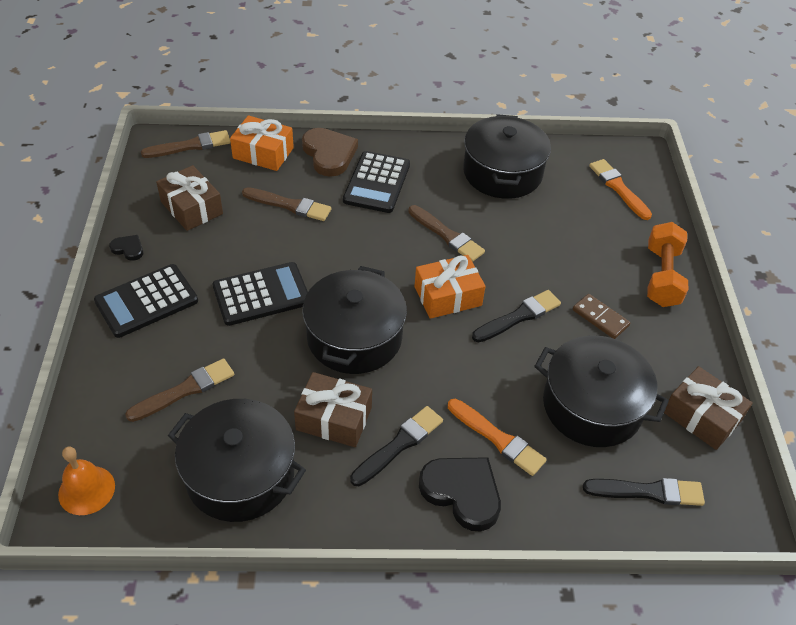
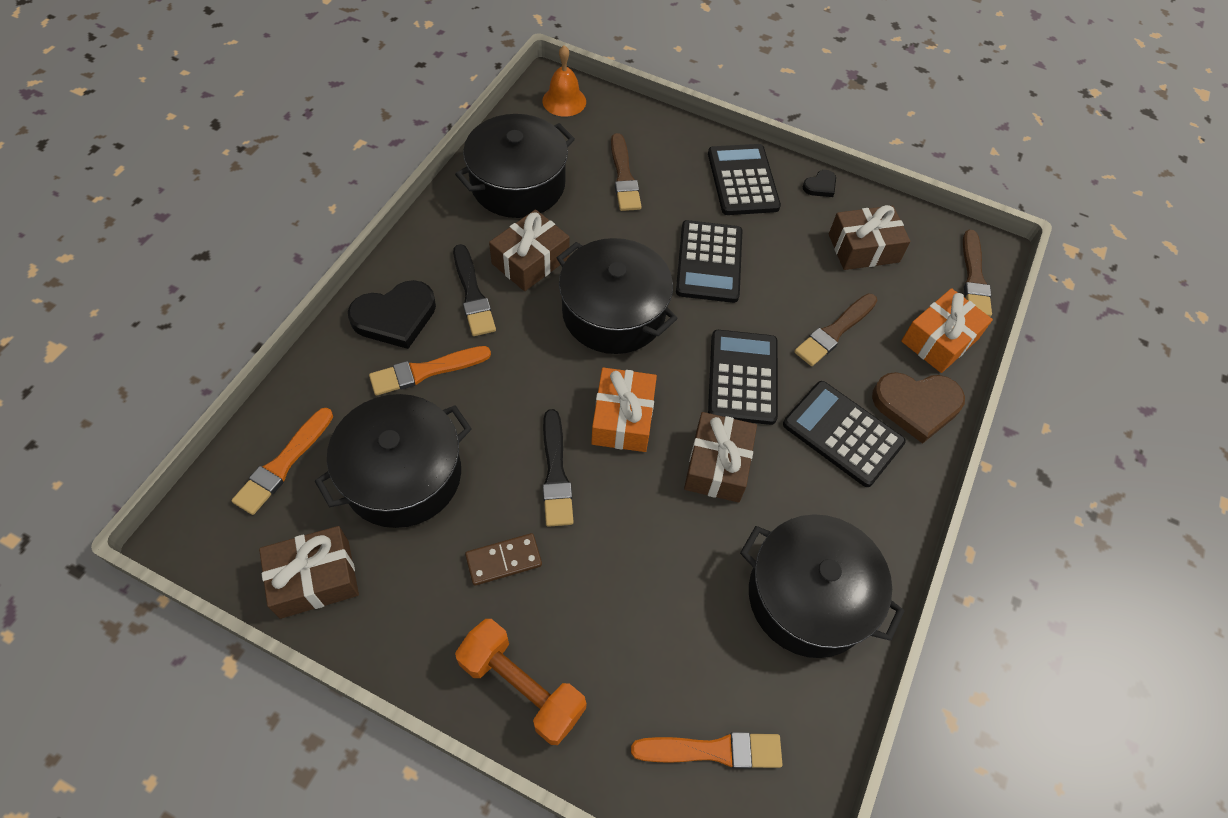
camera: 115 degrees right, 10 degrees up
(365, 242) = (742, 377): none -> black calculator
(447, 235) = (717, 465): brown brush -> brown gift
(647, 492) = (283, 463): black brush -> orange brush

